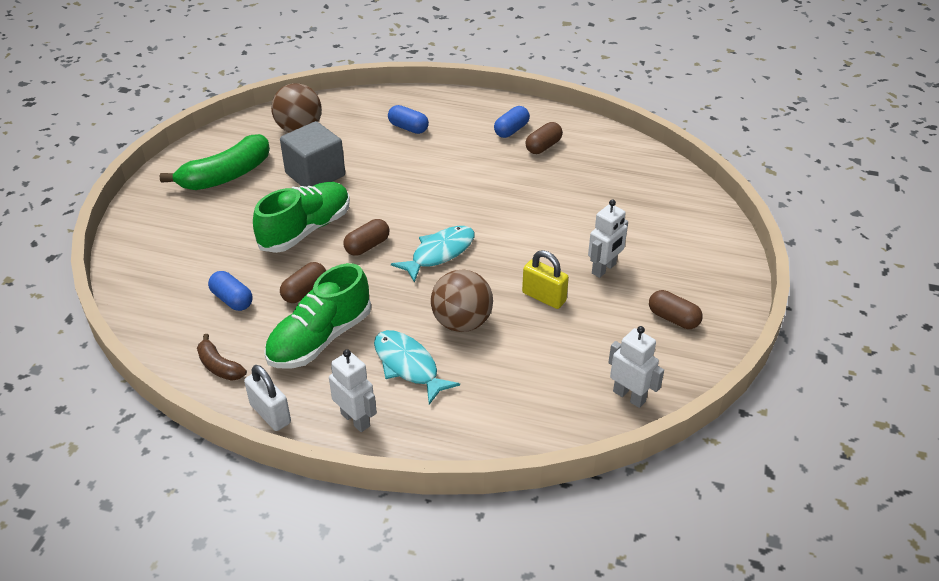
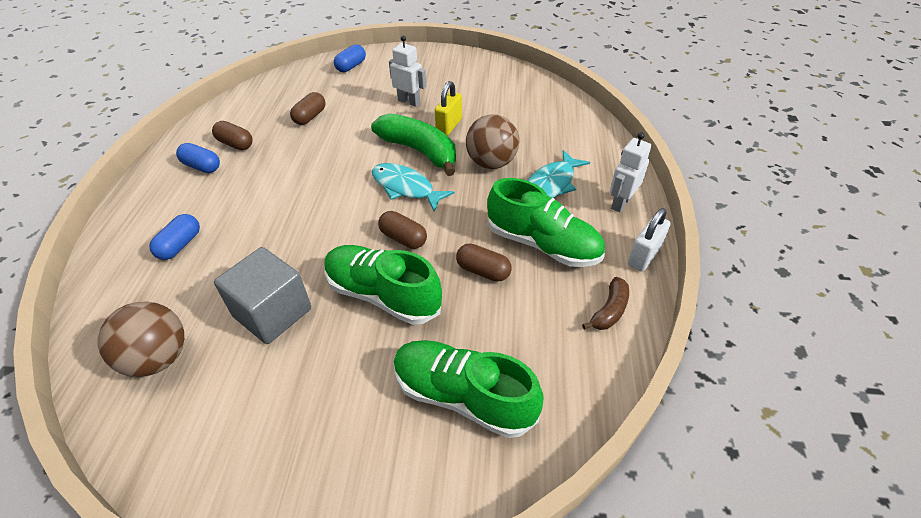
camera: 100 degrees left, 5 degrees up
(190, 263) = (463, 396): none -> green shoe
(226, 176) = (269, 418): green banana -> green banana (419, 151)
(232, 299) = (513, 330): blue capsule -> blue capsule (351, 66)
(629, 396) = (533, 86): white robot -> none
(673, 319) = (455, 73): brown capsule -> brown capsule (310, 117)

